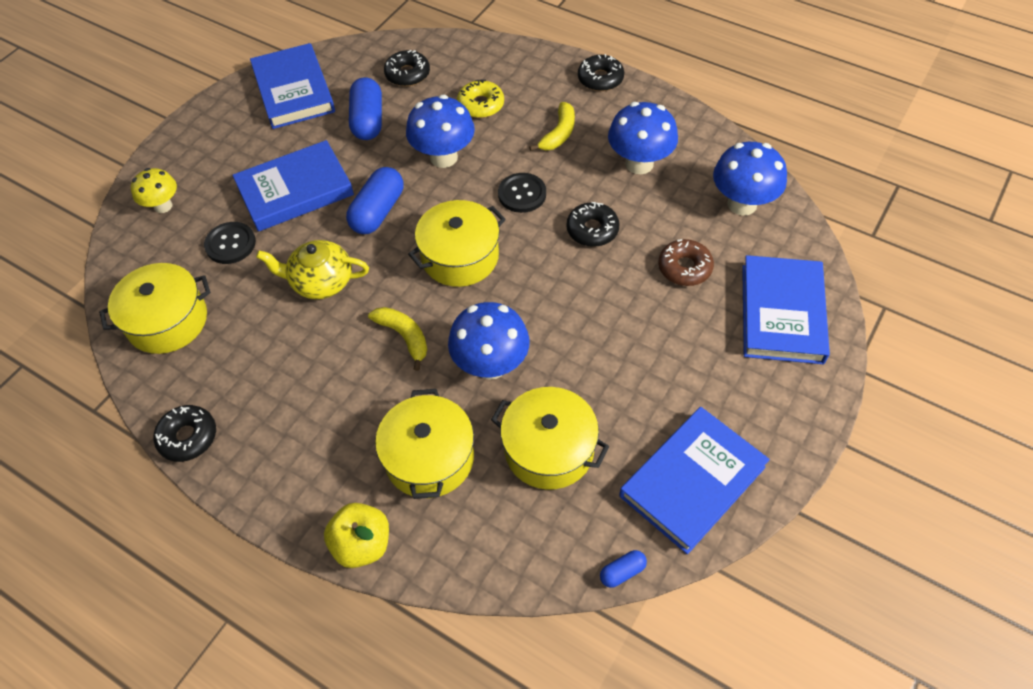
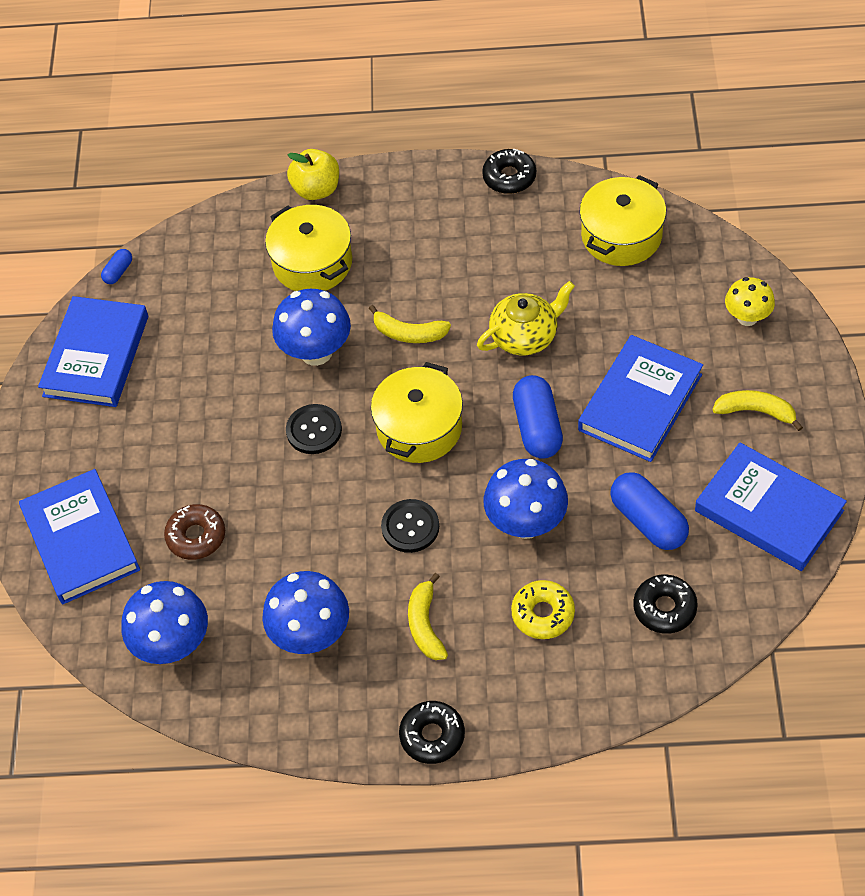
camera: 150 degrees right, 0 degrees up
(230, 244) = (642, 321): black button -> black button (314, 430)
(233, 146) = (756, 411): none -> yellow banana
(549, 449) = (223, 318): yellow pot -> none
(592, 230) = (311, 527): black donut -> none

